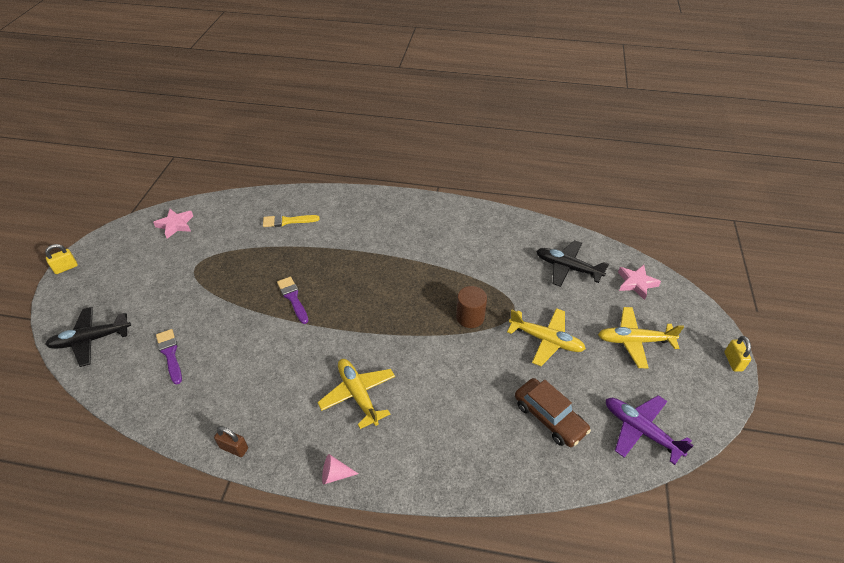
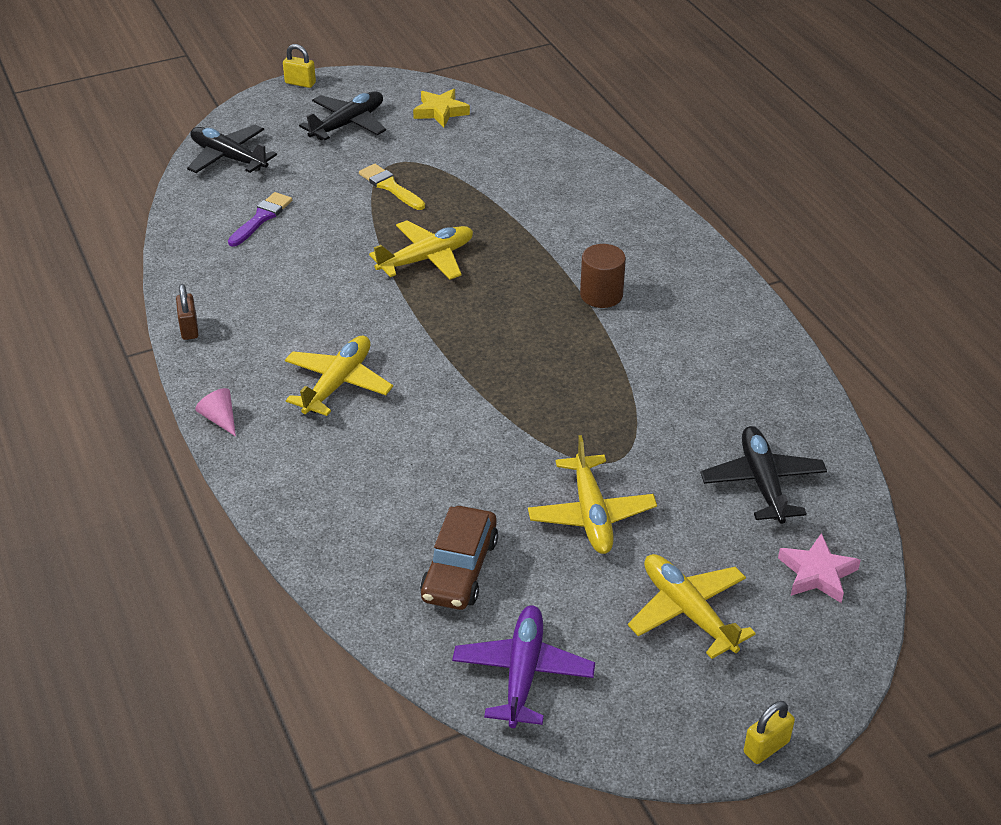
camera: 55 degrees right, 5 degrees down
(134, 267) = (348, 124): none -> black plane
(175, 225) = (440, 111): pink star -> yellow star
(287, 221) = (545, 186): yellow brush -> yellow brush (390, 187)
(293, 298) = (427, 259): purple brush -> yellow plane
(470, 317) = (555, 423): brown cylinder -> brown cylinder (601, 295)

